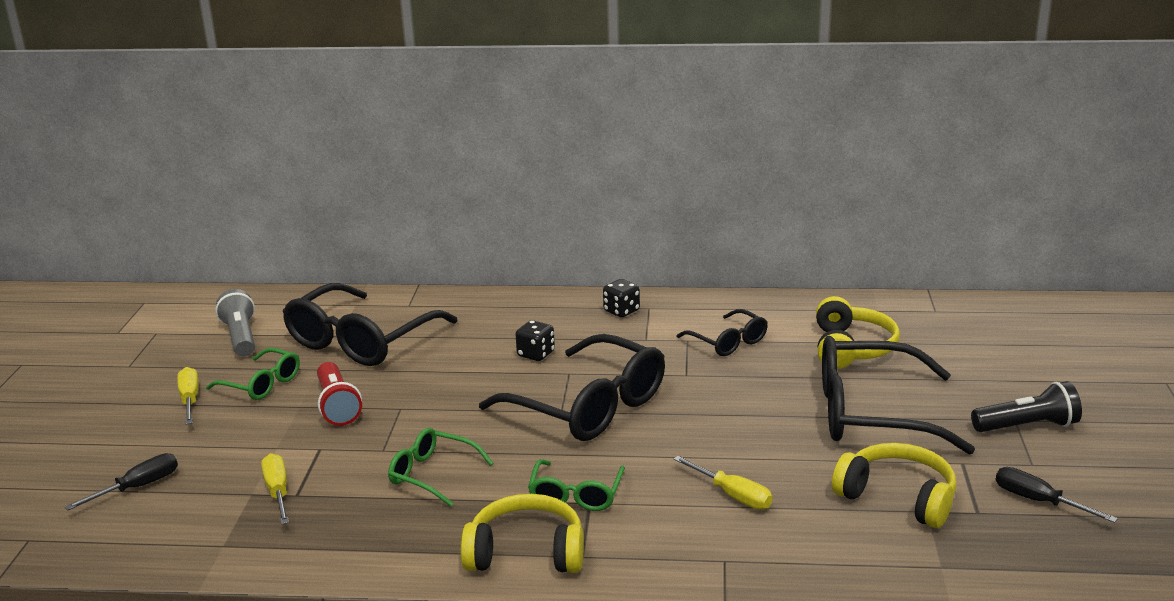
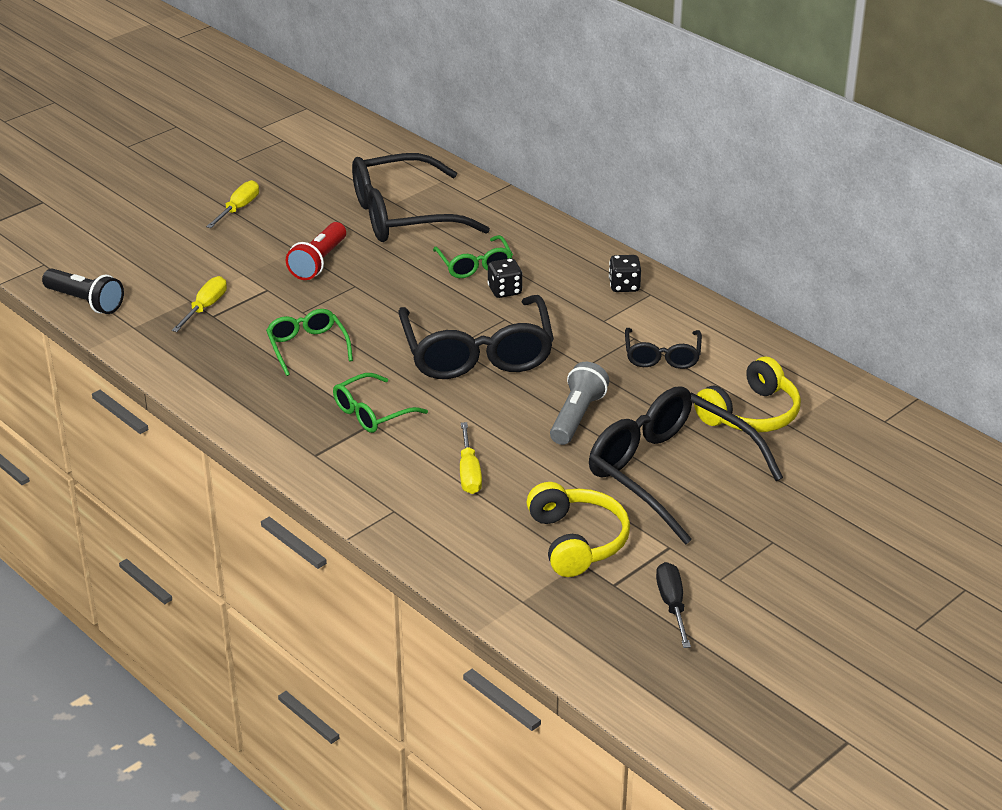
camera: 40 degrees right, 10 degrees up
(138, 487) = (136, 260): black screwdriver -> none
(241, 337) = (330, 171): grey flashlight -> grey flashlight (577, 417)
(262, 384) = (295, 219): green glasses -> green glasses (474, 265)
(526, 553) = (287, 433): yellow headphones -> none
(1027, 426) = (772, 552): black flashlight -> black flashlight (85, 302)

